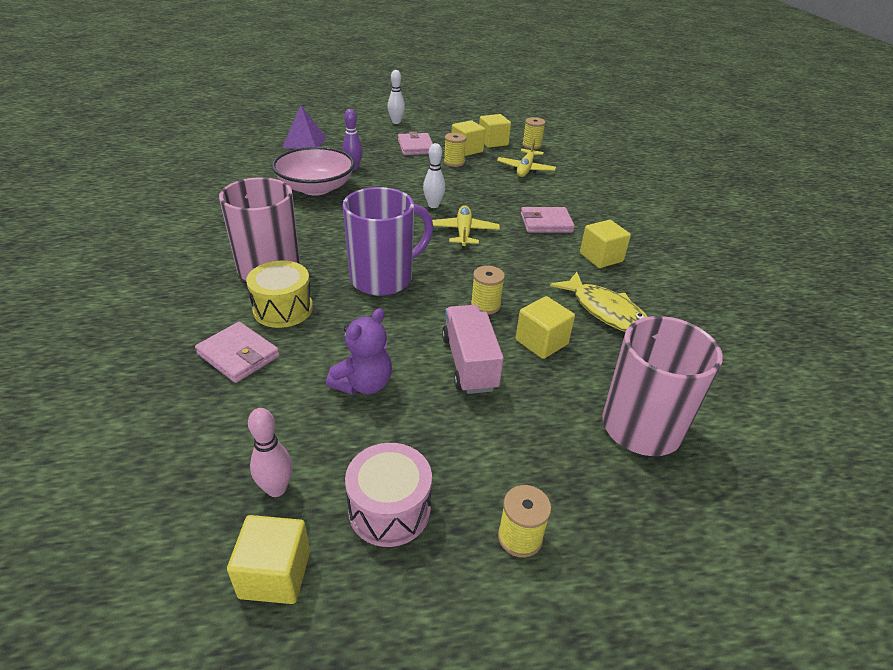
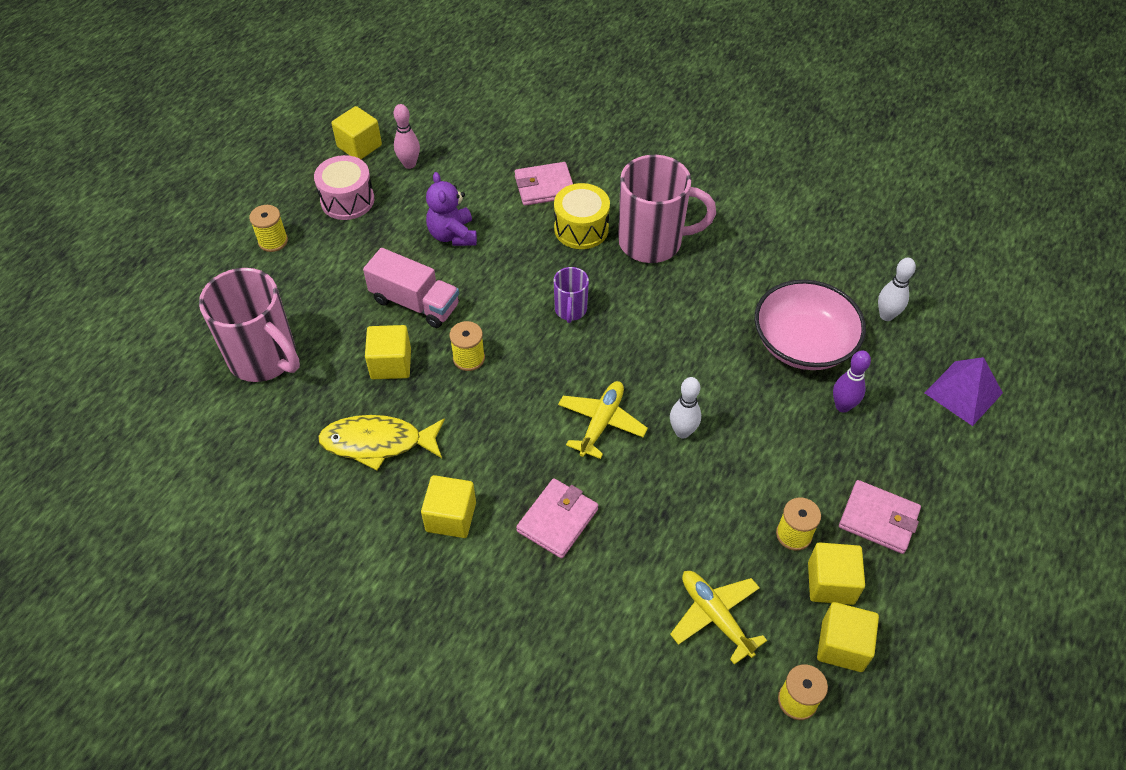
camera: 130 degrees right, 15 degrees up
(383, 278) = (570, 310): purple mug -> purple mug, size x0.49
(396, 122) = (1002, 552): white bowling pin -> white bowling pin (886, 315)
(463, 232) = (601, 423): yellow plane -> yellow plane turned 105 degrees counterclockwise

